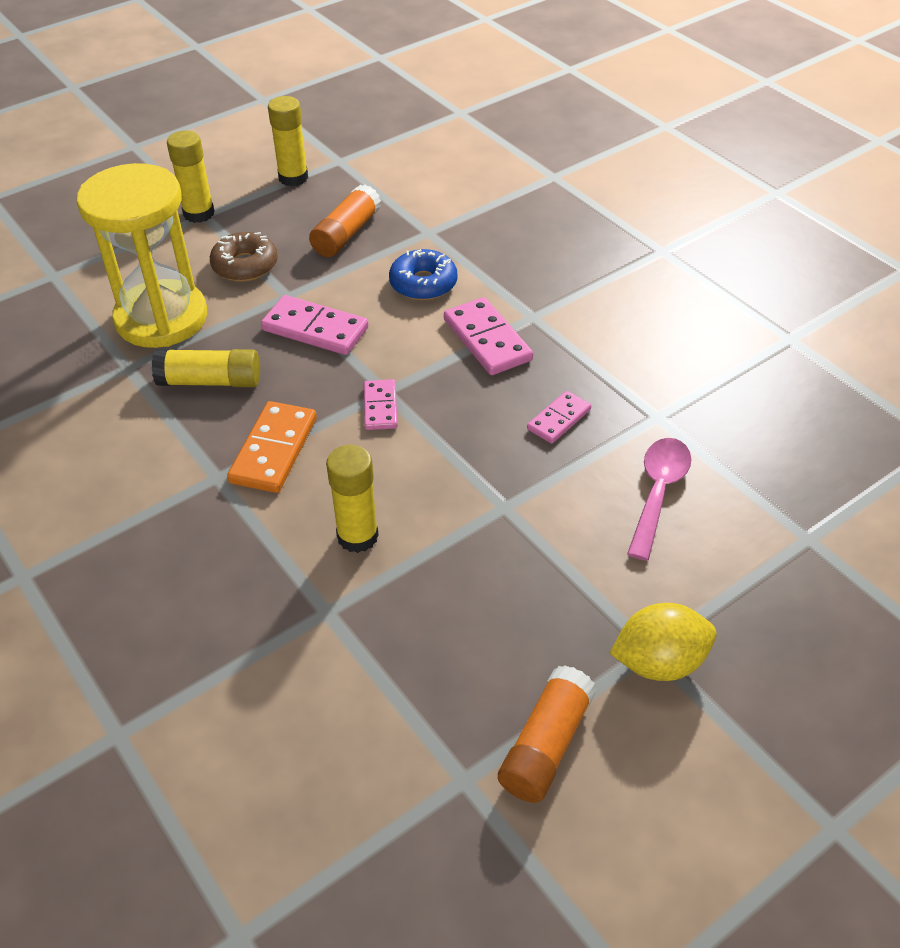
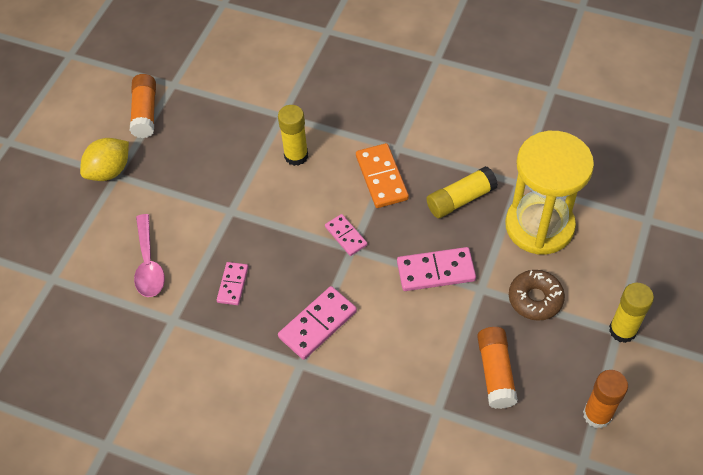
camera: 150 degrees right, 10 degrees up
(293, 178) = (597, 414): yellow glue stick -> orange glue stick
(423, 284) = (398, 352): blue donut -> none
(487, 340) = (317, 324): pink domino -> pink domino turned 75 degrees counterclockwise

